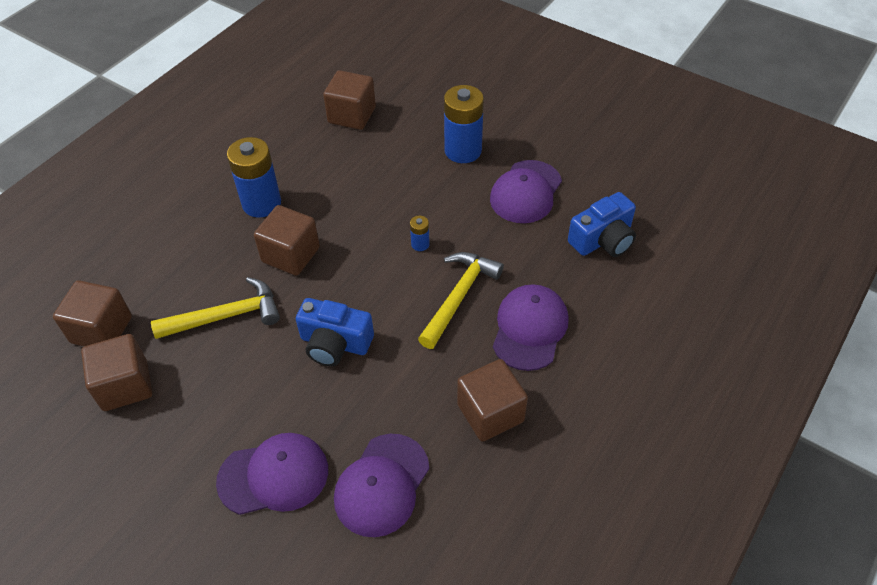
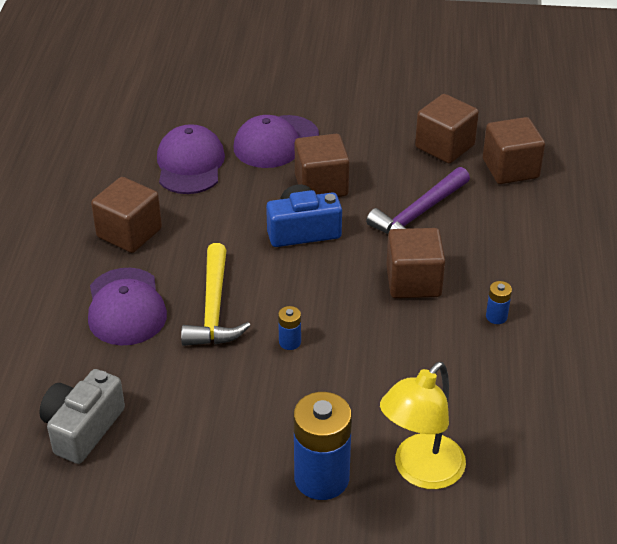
camera: 150 degrees right, 10 degrees down
(225, 316) = (419, 214): yellow hammer -> purple hammer
(261, 203) = (496, 316): blue battery -> blue battery, size x0.45
(352, 115) = (508, 469): brown cube -> brown cube (321, 185)
(402, 132) = (420, 471): none -> yellow lamp
(526, 192) = (205, 452): purple cap -> none
(603, 240) = (83, 428): blue camera -> grey camera

